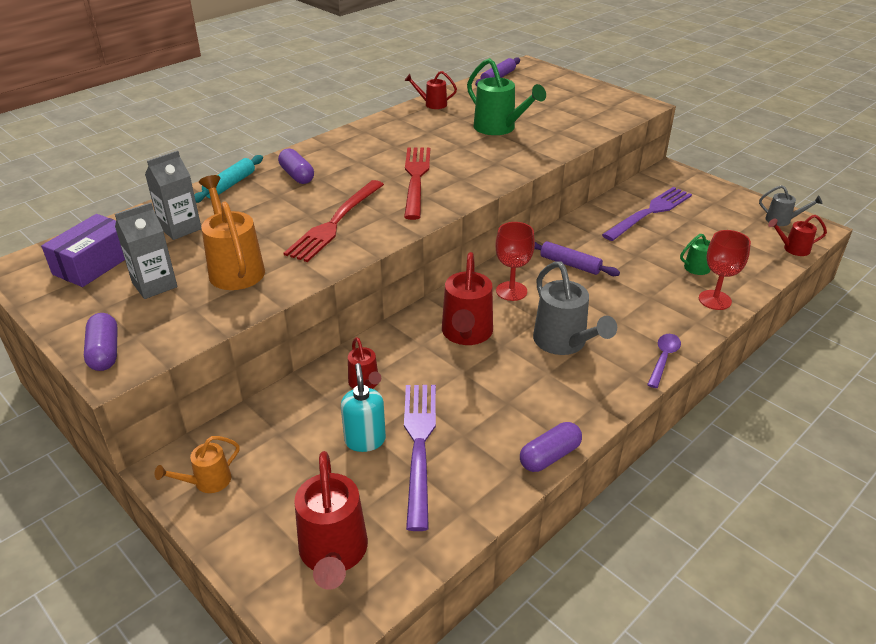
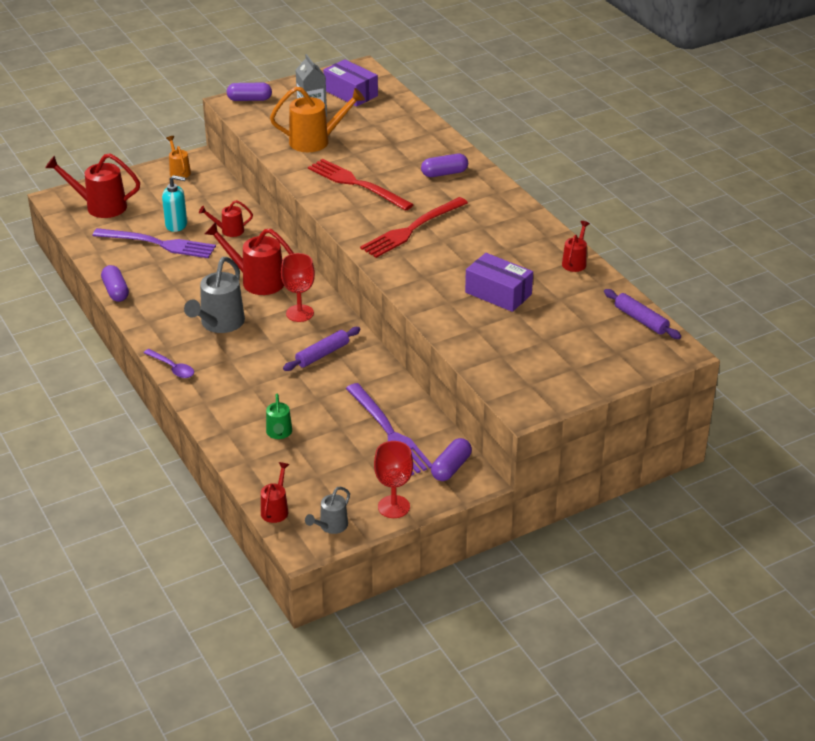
camera: 105 degrees right, 0 degrees up
(180, 228) = (382, 122): grey carton -> none
(230, 185) = (441, 143): turquoise rolling pin -> none
(416, 178) = (412, 229): red fork -> red fork turned 120 degrees clockwise
(499, 128) = (498, 293): green watering can -> purple box
(564, 343) = (219, 324): grey watering can -> grey watering can turned 60 degrees counterclockwise
(666, 181) = (451, 468): none -> purple capsule
(714, 300) = (226, 423): red goblet -> red goblet (393, 507)

